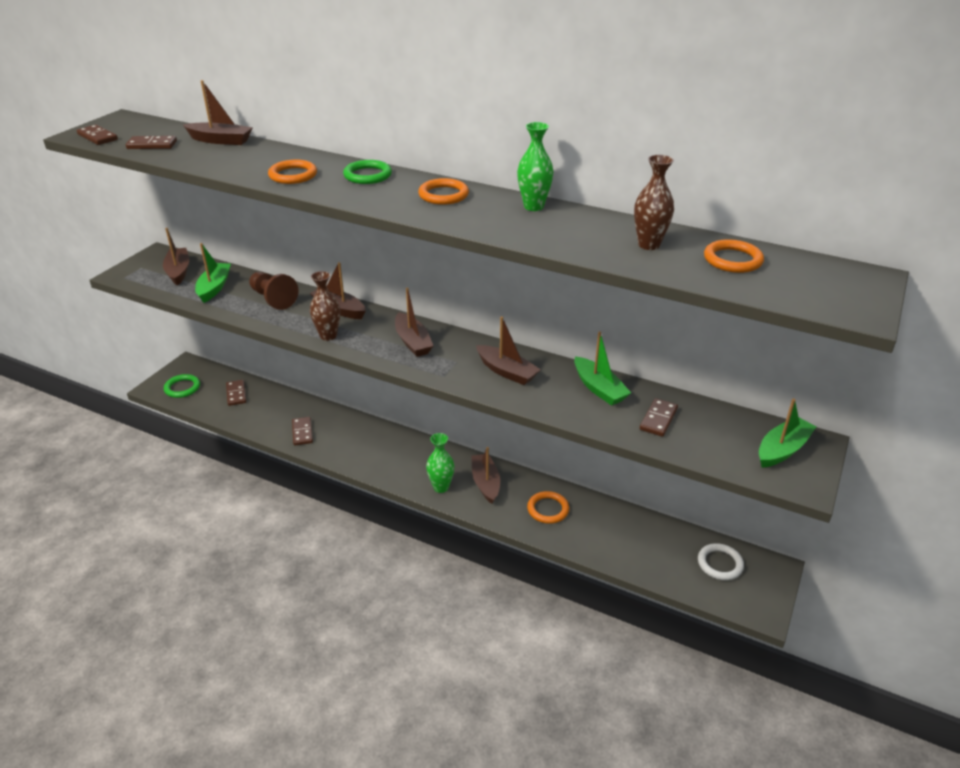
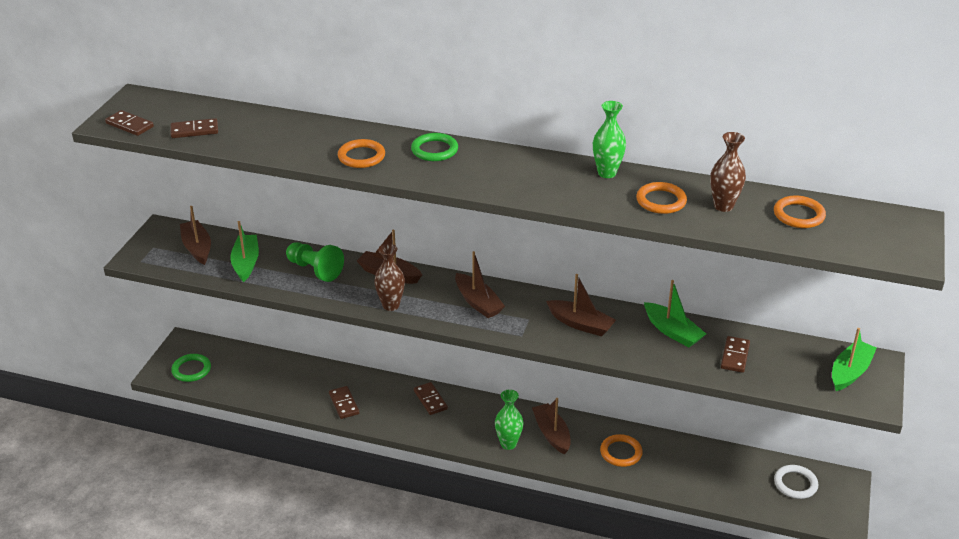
camera: 10 degrees left, 0 degrees up
(220, 140) = (262, 118): brown boat -> none
(236, 394) = (255, 370): brown domino -> brown domino (430, 400)
(273, 299) = (315, 270): brown pawn -> green pawn
(443, 195) = (518, 167): orange ring -> orange ring (661, 201)

